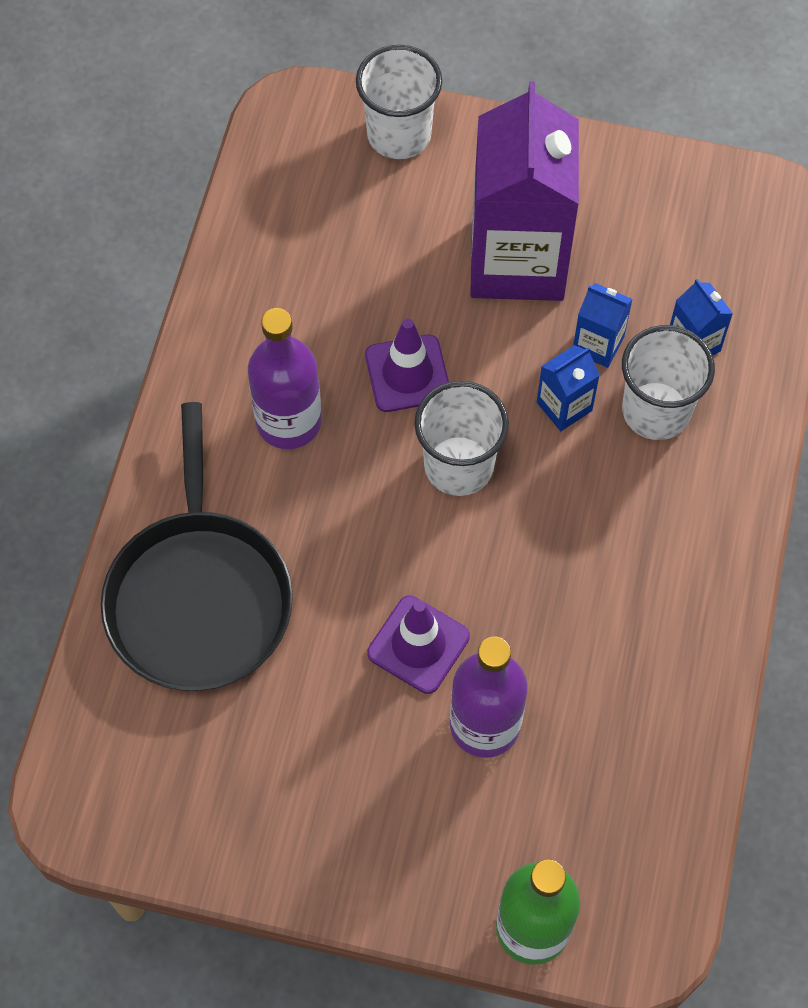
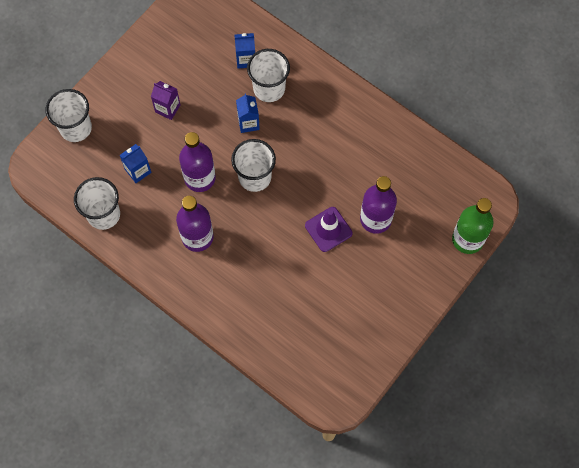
camera: 65 degrees left, 5 degrees up
(199, 597) = (263, 309): black pan -> none
(257, 252) = (103, 214): none -> white cup
(407, 374) = (200, 178): purple traffic cone -> purple bottle
(517, 260) = (167, 108): purple carton -> purple carton, size x0.42
(598, 344) = (226, 96): blue carton -> blue carton (138, 171)

